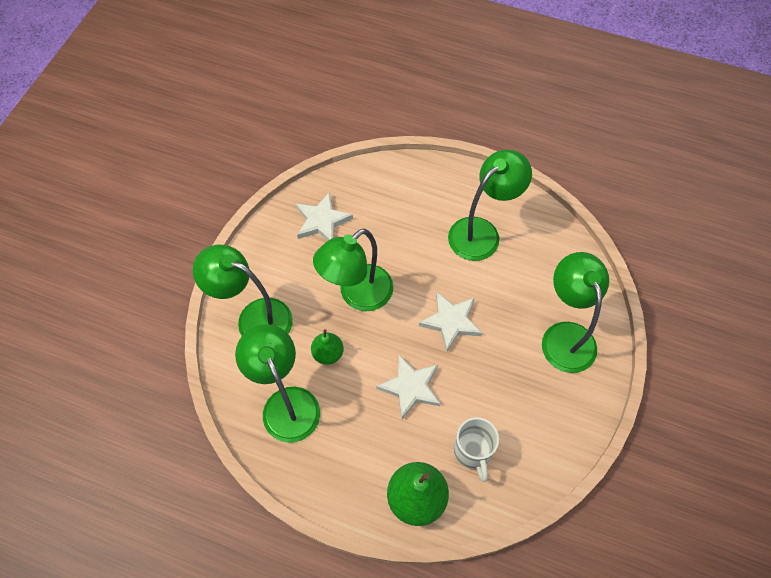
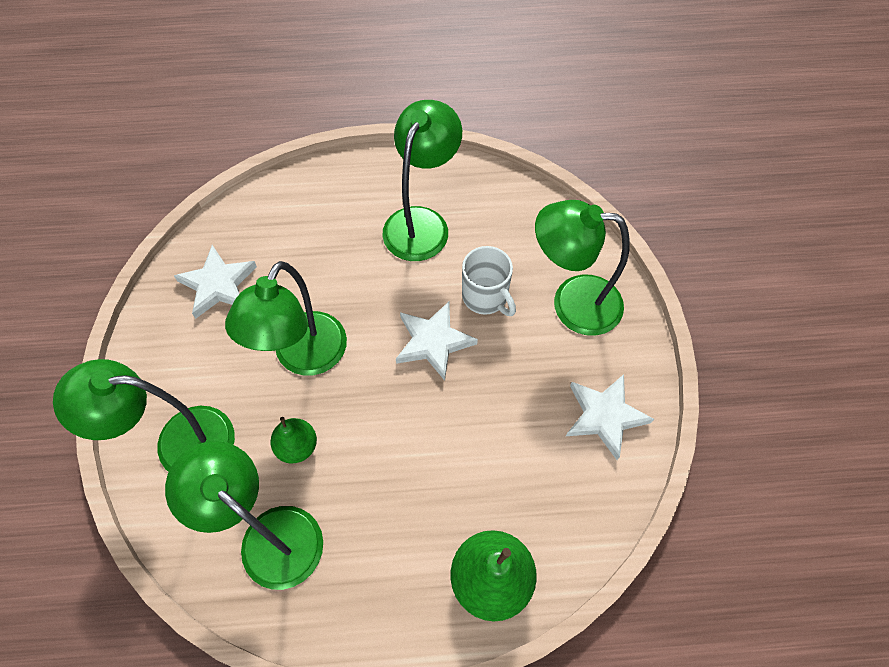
camera: 25 degrees left, 0 degrees up
(410, 387) = (420, 443): white star -> white star (604, 416)
(473, 452) = (532, 488): white mug -> white mug (486, 297)
(565, 335) = (572, 303): green lamp -> green lamp turned 45 degrees counterclockwise

